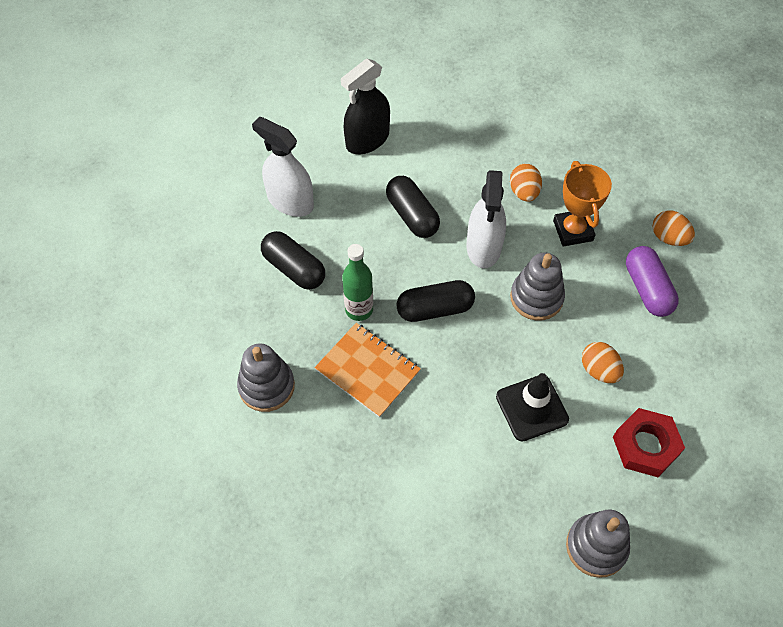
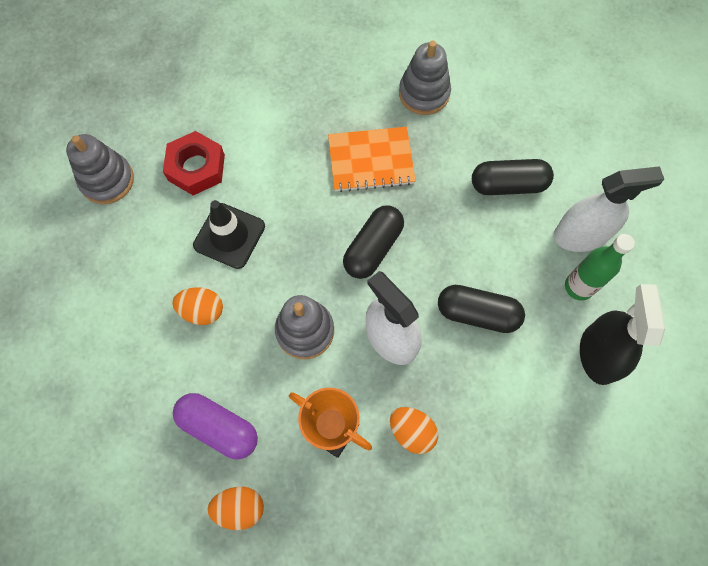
camera: 135 degrees right, 10 degrees up
(359, 309) = (426, 197): green bottle -> green bottle (578, 287)
(645, 446) = (121, 280): red nut -> red nut (196, 167)

